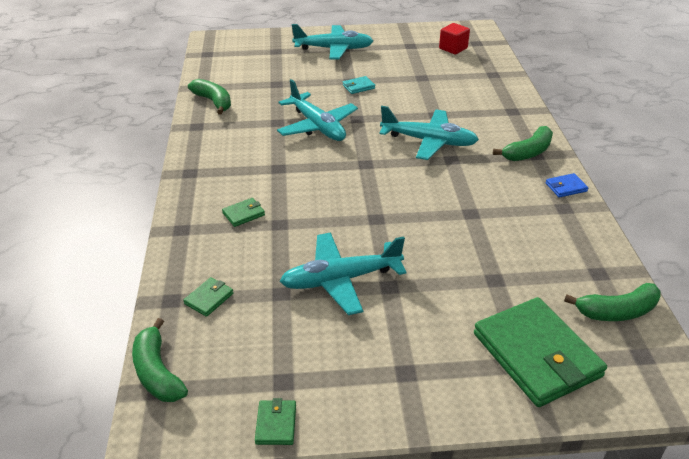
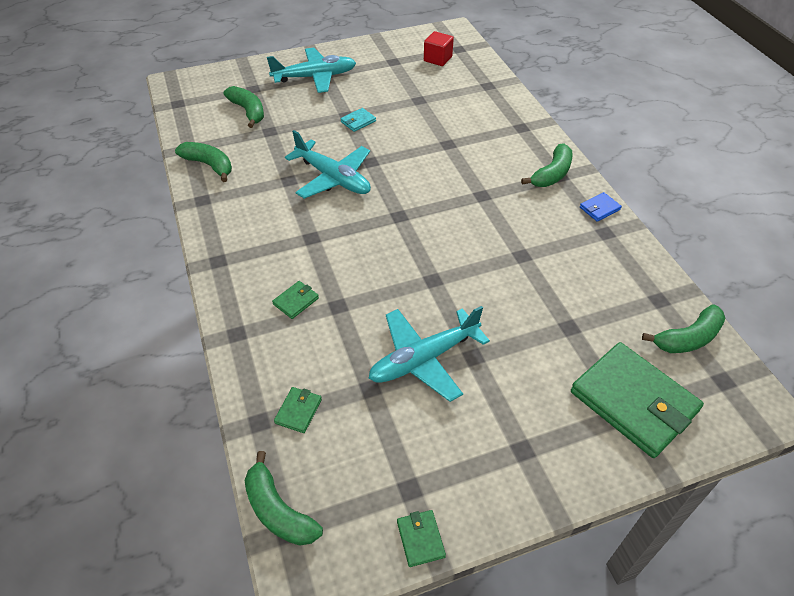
camera: 15 degrees left, 10 degrees up
(264, 67) = (248, 111): none -> green banana
(429, 141) = (453, 177): turquoise plane -> none

